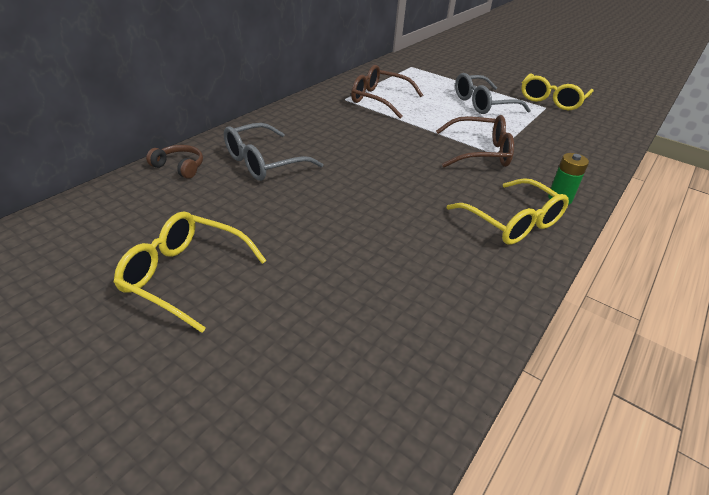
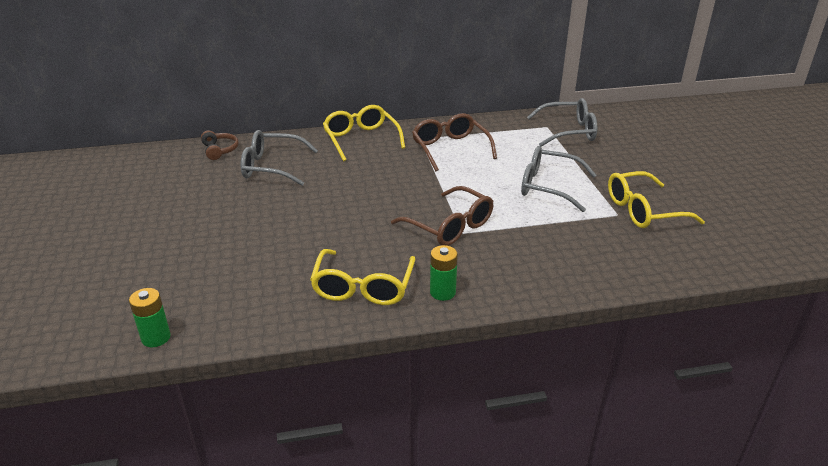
camera: 45 degrees right, 5 degrees down
(184, 275) = (122, 215): yellow glasses -> yellow glasses (361, 139)
(429, 66) = (568, 131): none -> grey glasses
(453, 367) = (156, 337): none -> green battery

